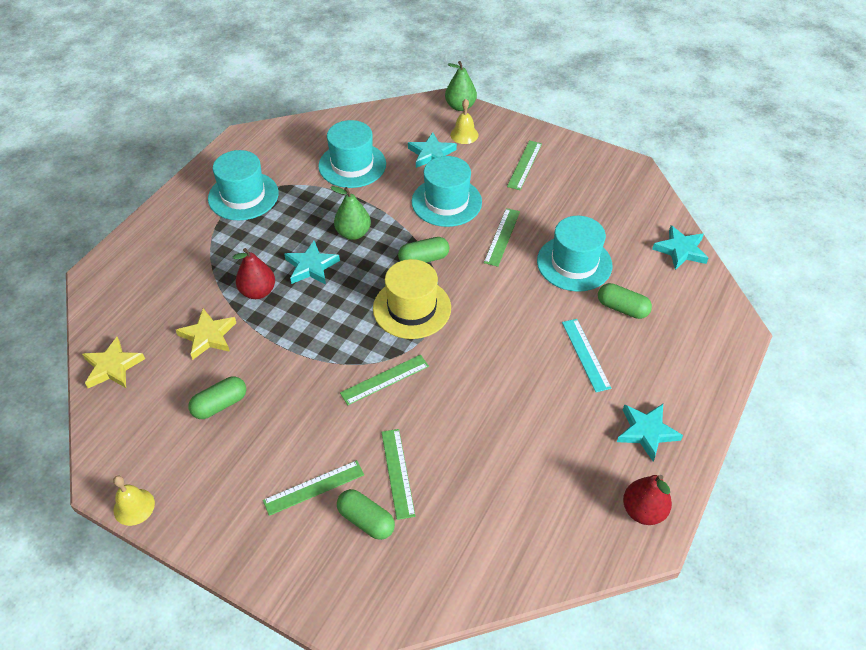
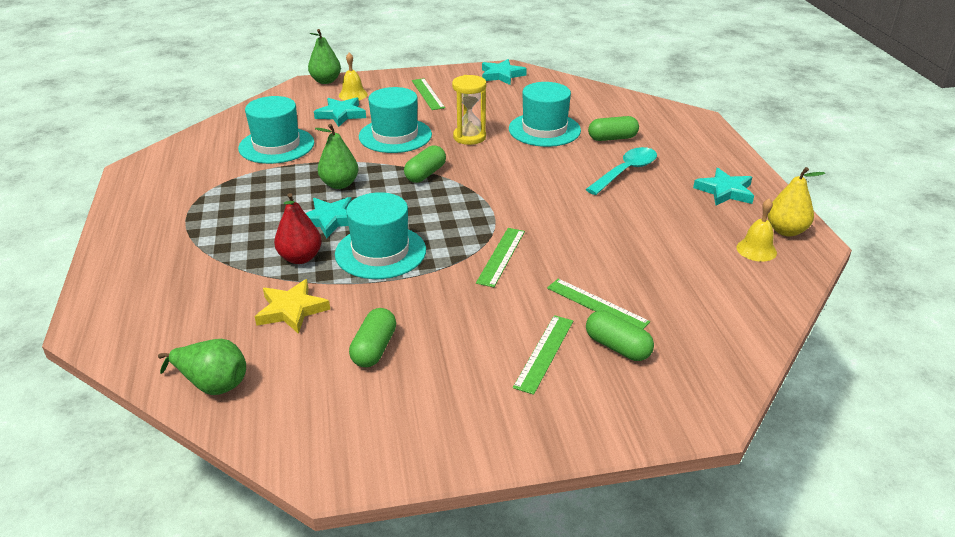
camera: 40 degrees left, 15 degrees down
(113, 367) = (212, 384): yellow star -> green pear
(134, 507) = (391, 471): yellow bell -> yellow bell (756, 250)
(243, 196) = (191, 204): turquoise hat -> turquoise hat (380, 252)
(366, 520) = (617, 347): green capsule -> green capsule turned 45 degrees clockwise
(412, 308) = (459, 205): yellow hat -> none
(502, 236) = (469, 137): green ruler -> yellow hourglass
(586, 354) = (626, 172): turquoise ruler -> turquoise spoon
(643, 511) = (786, 231): red pear -> yellow pear
(680, 250) = (604, 95): turquoise star -> turquoise star (501, 75)

